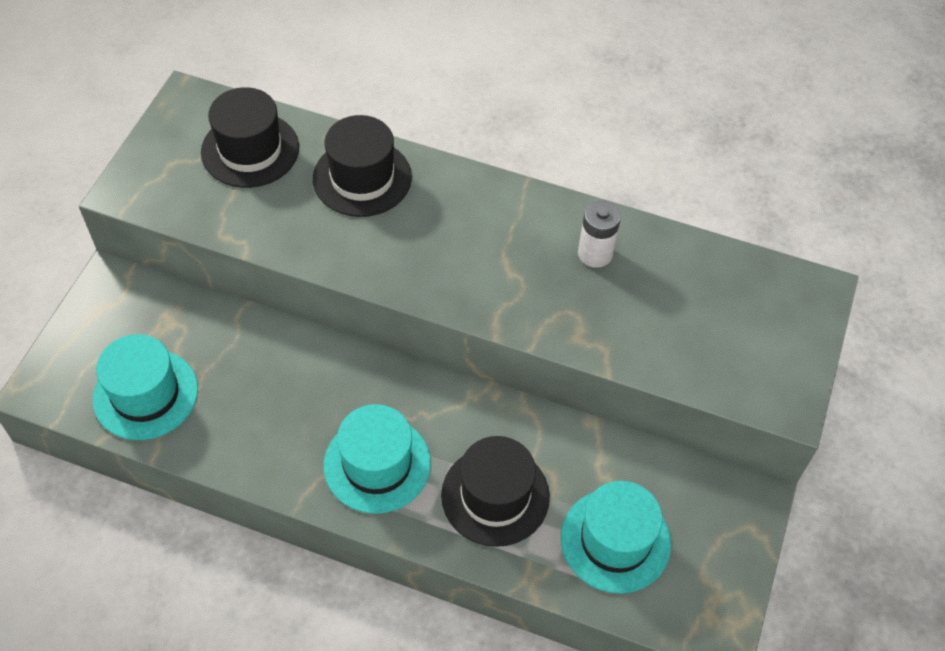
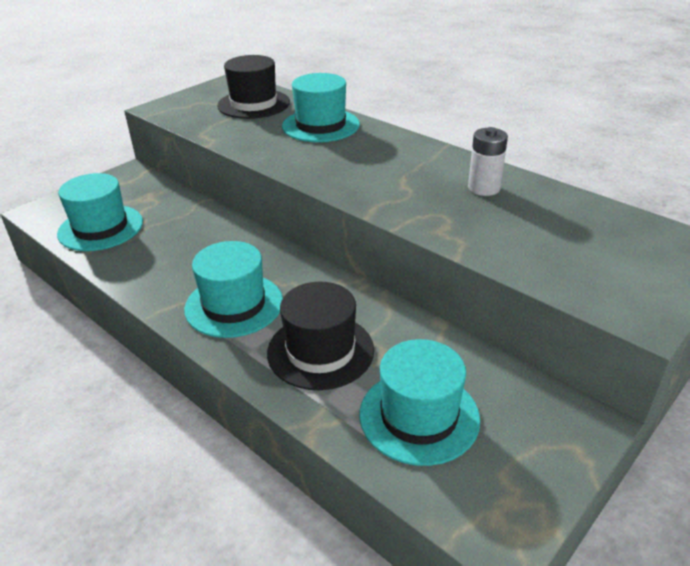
camera: 25 degrees right, 20 degrees down
(362, 178) = (320, 125): black hat -> turquoise hat

